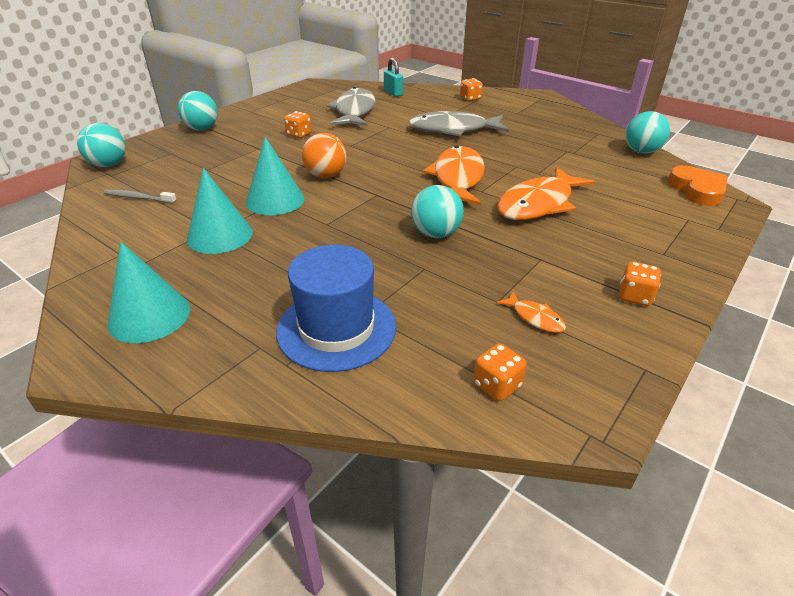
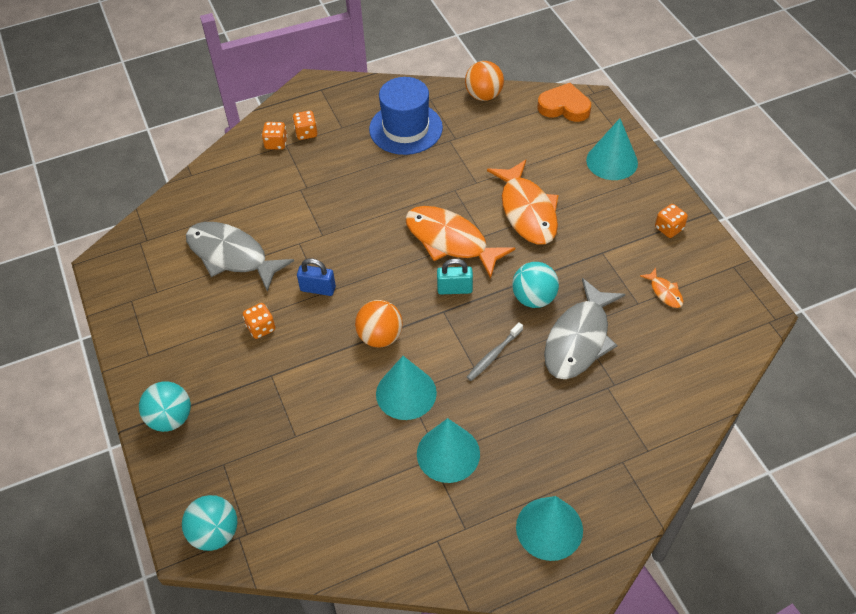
camera: 60 degrees left, 15 degrees up
(139, 198) = (326, 511): grey toothbrush -> grey toothbrush (494, 355)
(336, 328) = (623, 408): blue hat -> blue hat (406, 128)
(352, 143) = (318, 289): none -> blue padlock
(393, 93) = (203, 199): turquoise padlock -> turquoise padlock (454, 289)
(453, 130) = (346, 195): grey fish -> grey fish (579, 339)
(497, 385) = (716, 344): orange dice -> orange dice (306, 133)
(535, 317) = (664, 292): orange fish -> orange fish turned 75 degrees clockwise
(641, 152) = (483, 95): turquoise ball -> orange ball
(673, 233) = (612, 161): none -> turquoise cone

